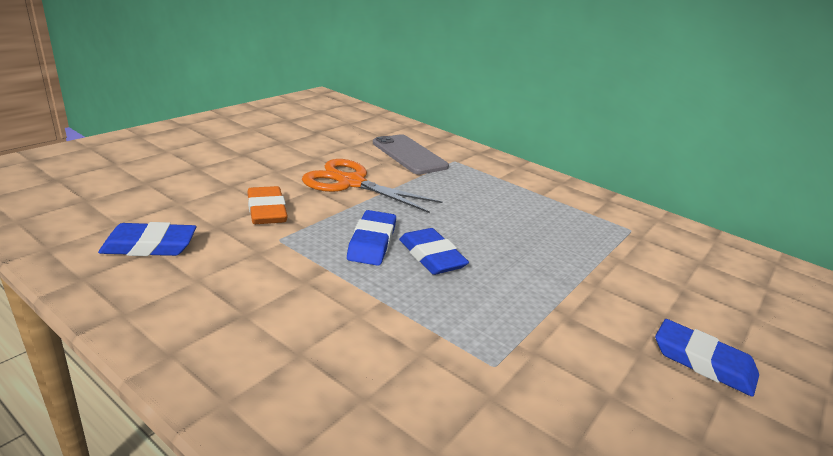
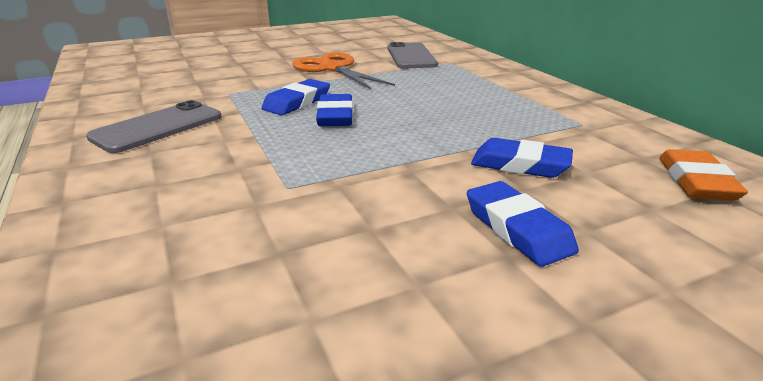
camera: 30 degrees right, 0 degrees up
(150, 246) = (139, 86): blue eraser -> blue eraser (520, 164)
(260, 311) = (157, 127): none -> grey phone
(267, 210) = (243, 77): orange eraser -> orange eraser (696, 182)

